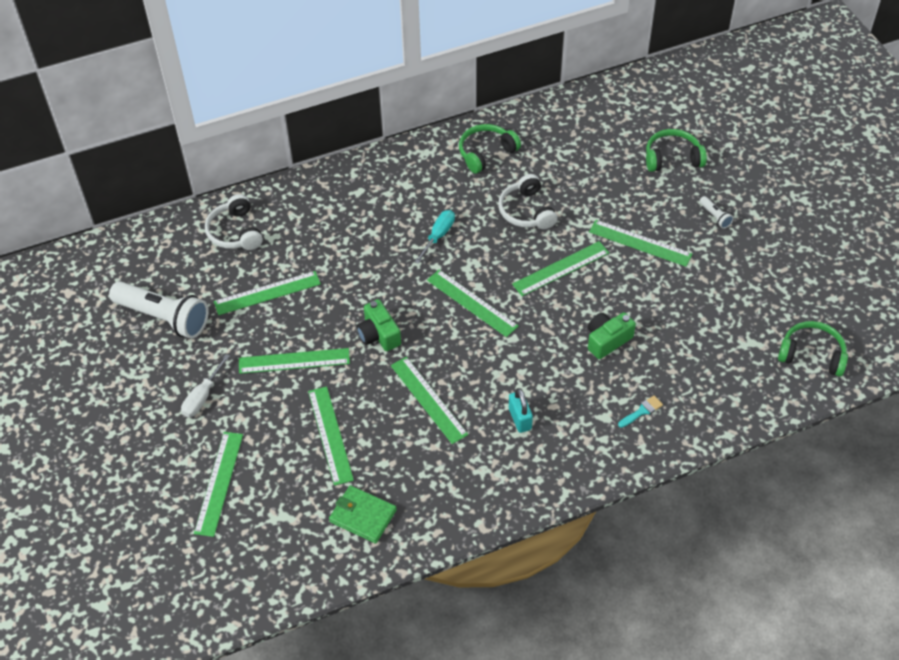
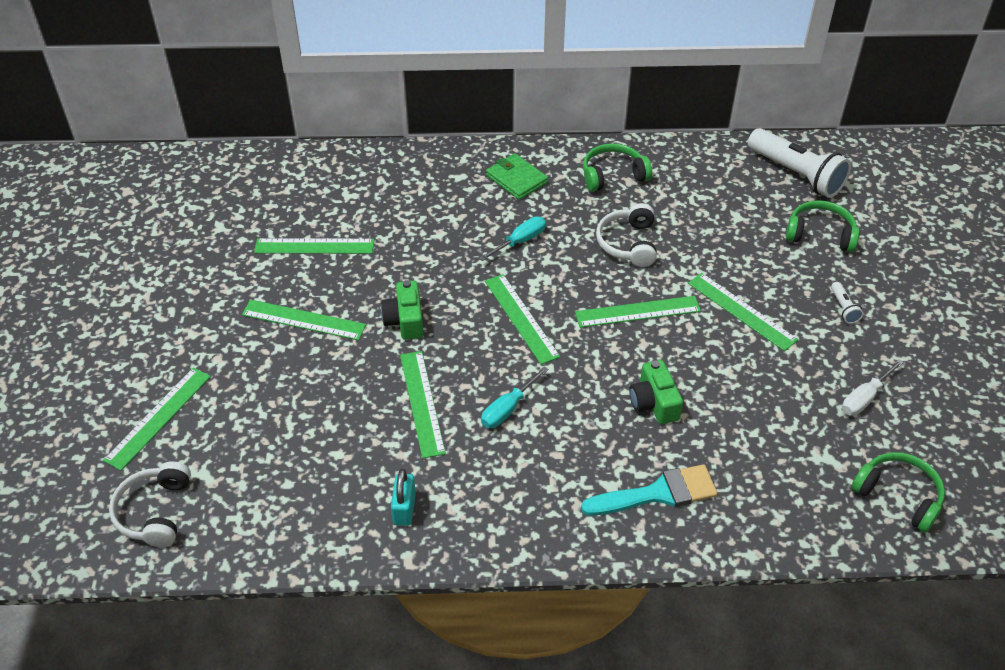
camera: 20 degrees right, 5 degrees down
(164, 317) = (201, 240): white flashlight -> white flashlight (797, 174)
(202, 396) = (193, 326): white screwdriver -> white screwdriver (865, 398)
(235, 232) = (316, 180): white headphones -> white headphones (155, 512)
(330, 435) = (299, 406): green ruler -> none
(362, 516) = (285, 502): green wallet -> green wallet (516, 179)
(498, 382) = (508, 408): none -> turquoise screwdriver
(520, 419) = (512, 456): turquoise padlock -> turquoise padlock (404, 508)
(607, 340) = (654, 403): green camera -> green camera turned 90 degrees counterclockwise
(642, 411) = (658, 493): turquoise brush -> turquoise brush, size x2.12

